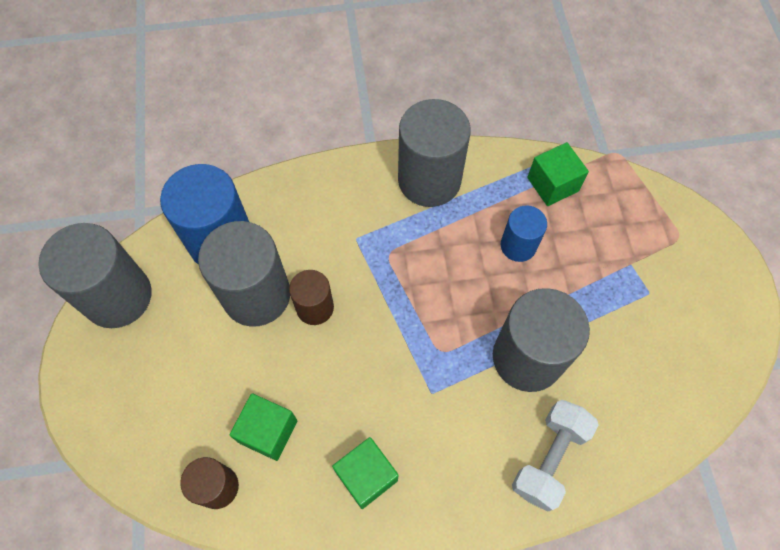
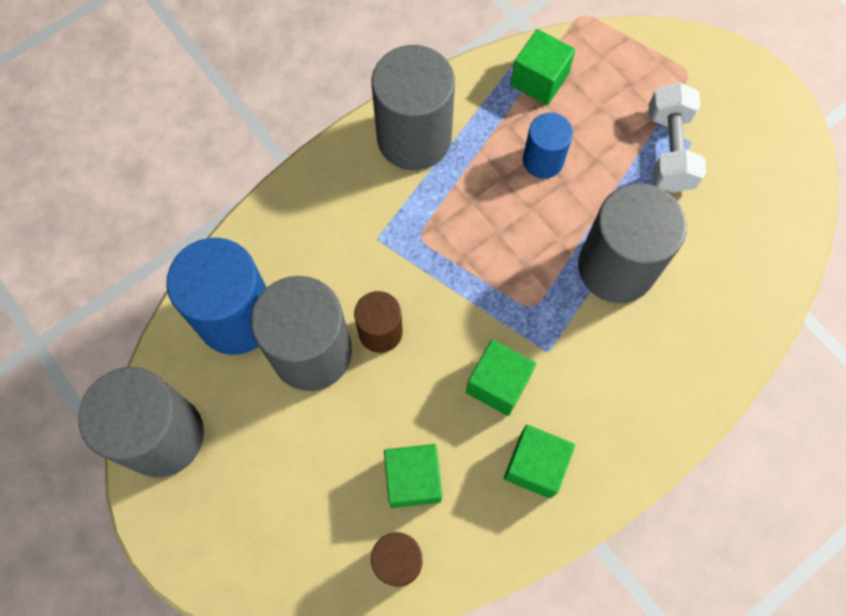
camera: 30 degrees left, 5 degrees up
(377, 396) = (498, 384): none -> green cube
(549, 458) = (691, 351): white dumbbell -> white dumbbell (669, 150)

